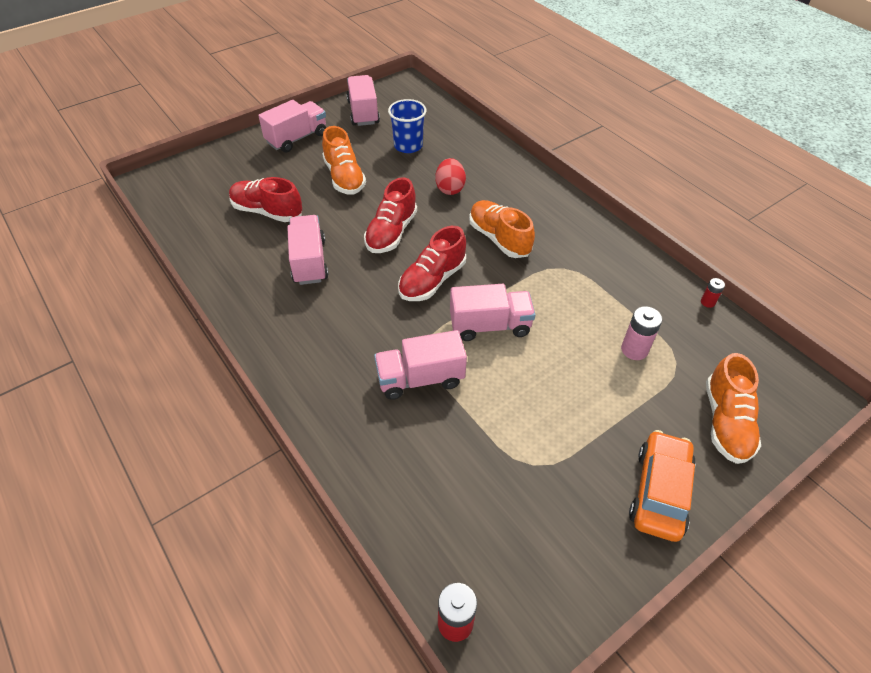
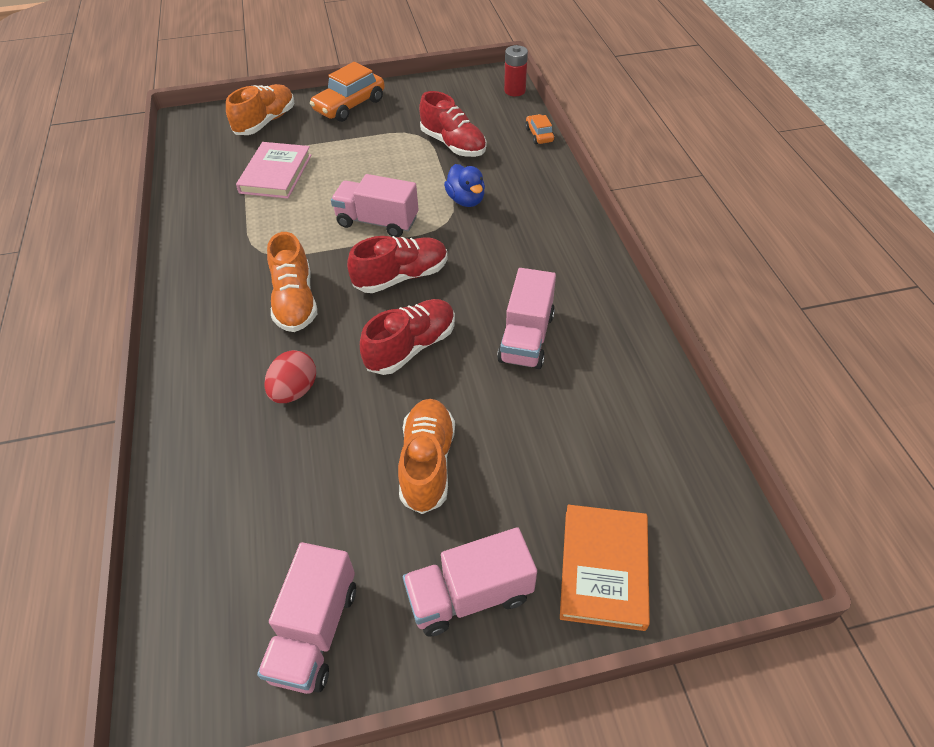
camera: 155 degrees left, 0 degrees up
(230, 162) = (603, 568): none -> orange book
(267, 211) = (561, 433): red shoe -> red shoe (453, 144)
(380, 520) = (539, 135): none -> orange car
(408, 146) = (293, 500): blue cup -> none
(420, 378) = (466, 200): pink truck -> blue duck
(634, 350) = (276, 174): pink battery -> pink book
(707, 302) = (173, 188): red battery -> none

